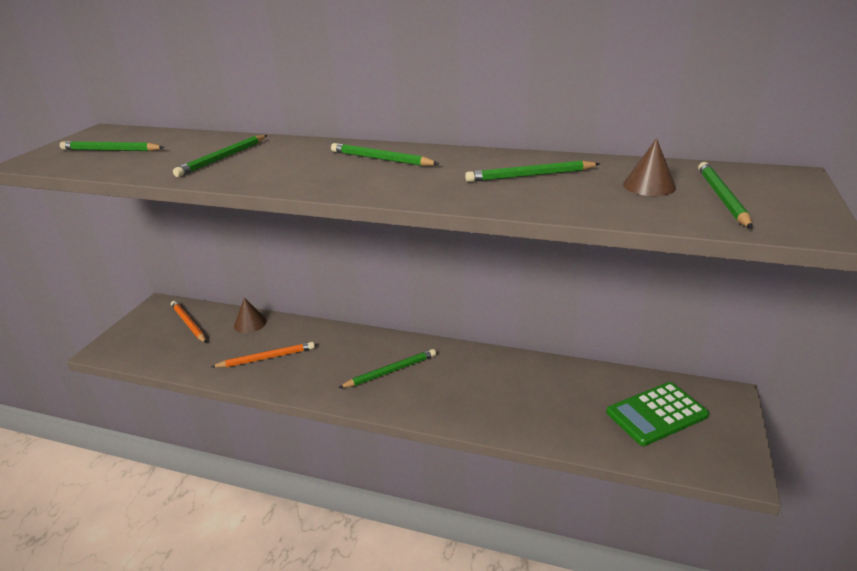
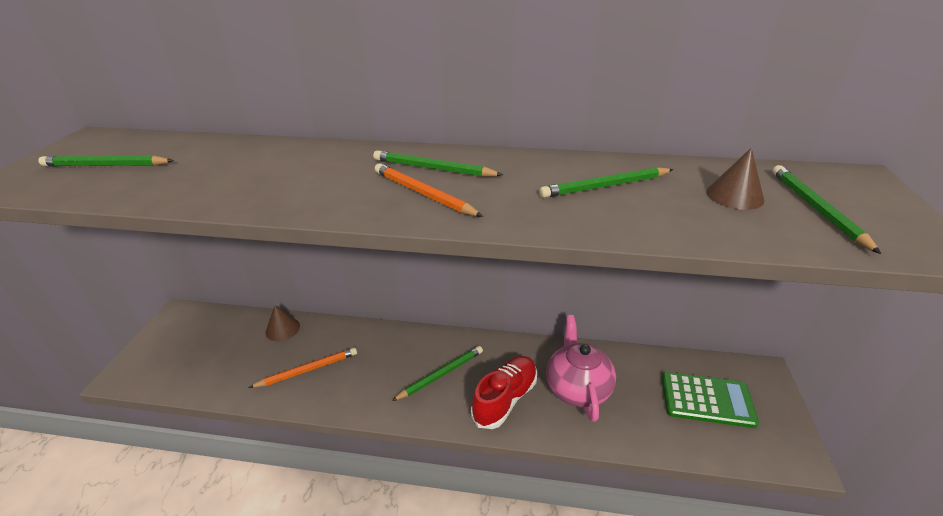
camera: 10 degrees left, 5 degrees up
(189, 323) = (215, 334): orange pencil -> orange pencil (423, 194)
(223, 158) = (248, 173): green pencil -> none
(448, 396) = (505, 399): none -> red shoe
(523, 393) = (577, 388): none -> pink teapot
(656, 414) = (707, 400): green calculator -> green calculator turned 135 degrees counterclockwise

